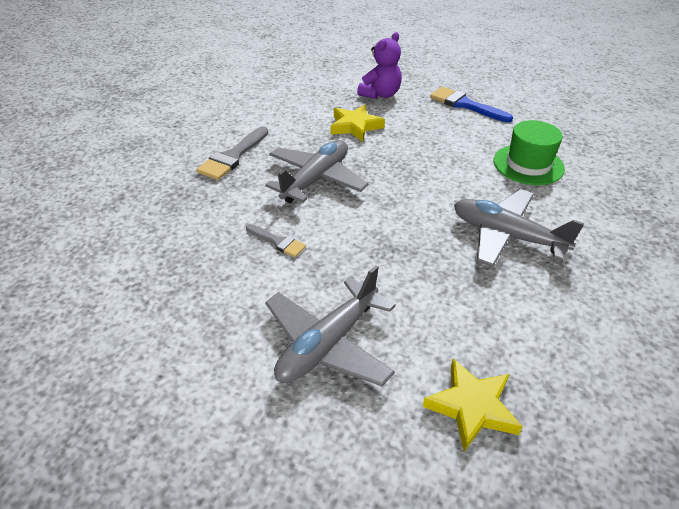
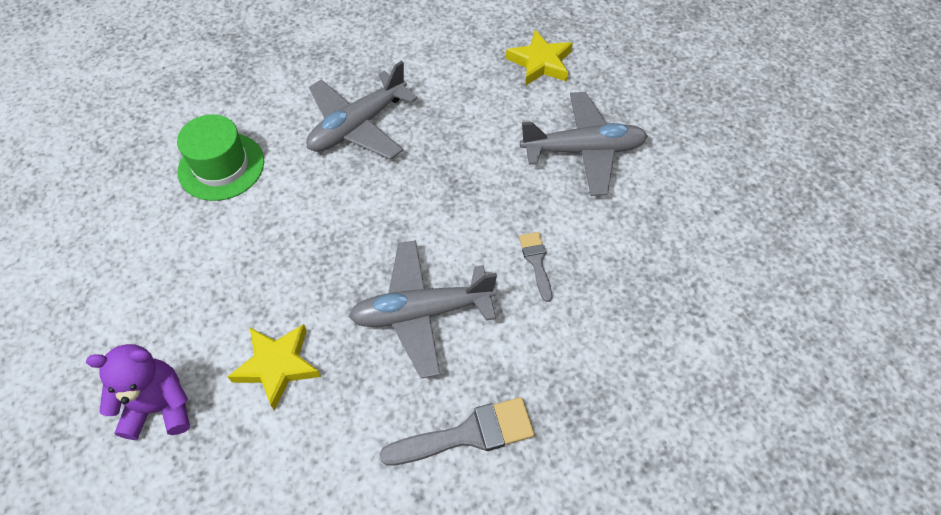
camera: 135 degrees left, 15 degrees up
(465, 105) = (116, 292): blue brush -> none
(506, 236) = (358, 126): grey plane -> grey plane turned 60 degrees clockwise

